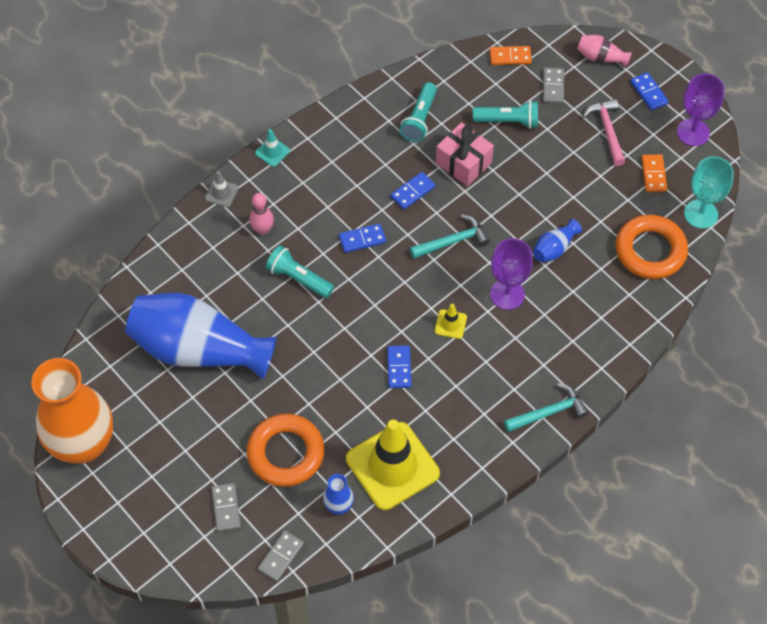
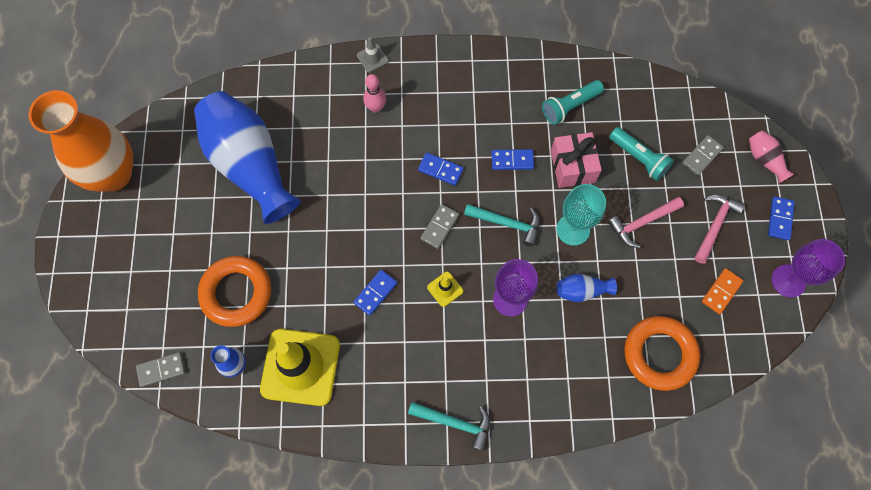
camera: 40 degrees right, 10 degrees up
(226, 508) = (159, 300): grey domino -> grey domino (439, 227)
(272, 152) = (437, 53): turquoise traffic cone -> none
(298, 278) = (367, 165): turquoise flashlight -> none
(510, 57) = (688, 106): orange domino -> none
(553, 167) = (642, 223): none -> pink hammer
(701, 214) = (732, 356): turquoise goblet -> turquoise goblet (573, 229)

